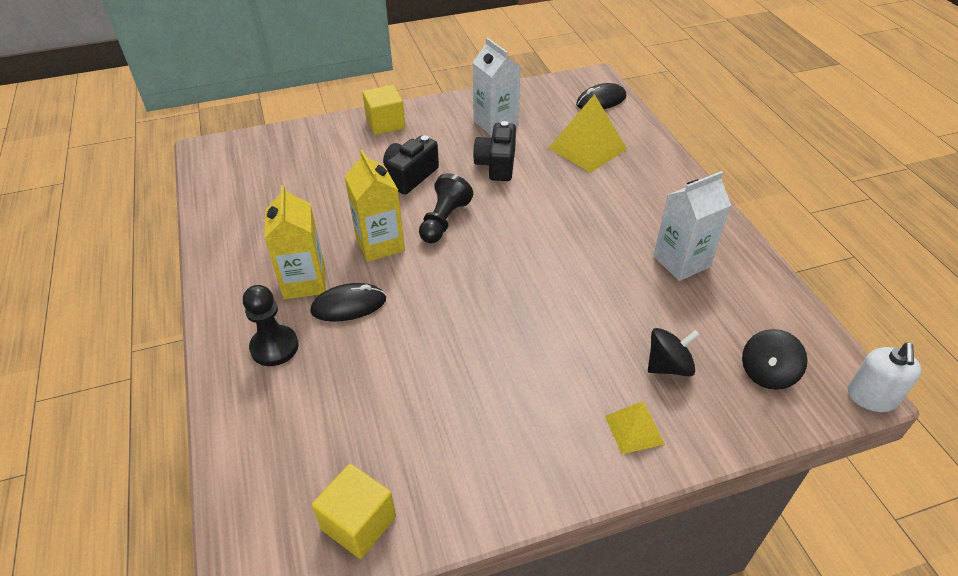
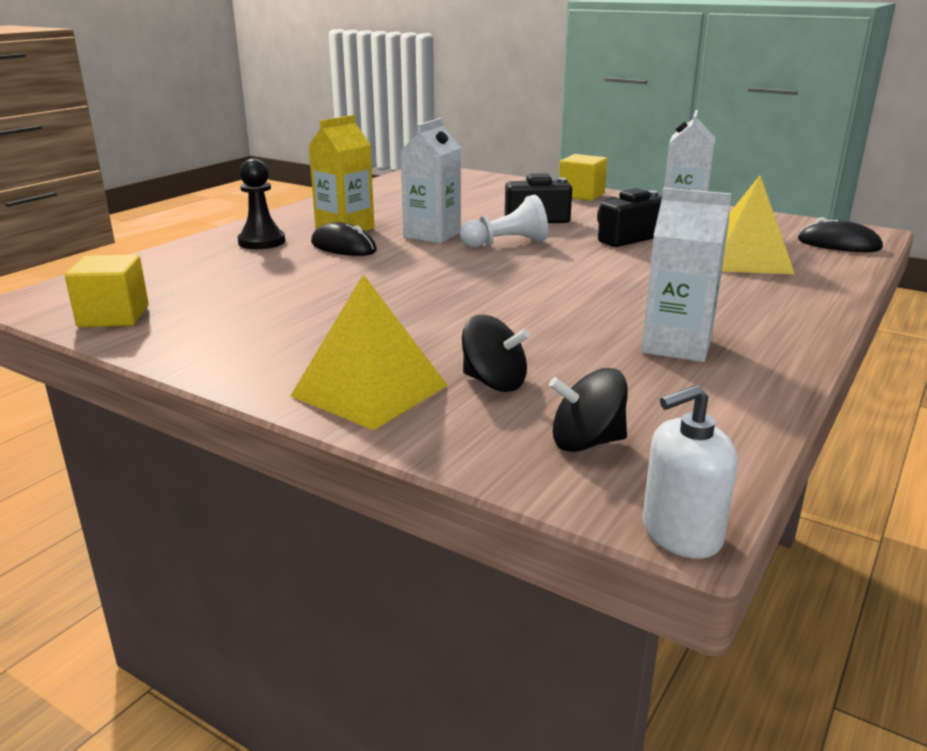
camera: 50 degrees right, 20 degrees down
(380, 244) = (432, 235): yellow carton -> white carton
(444, 221) = (506, 243): black pawn -> white pawn
(634, 429) = (369, 390): yellow pyramid -> yellow pyramid, size x1.80

